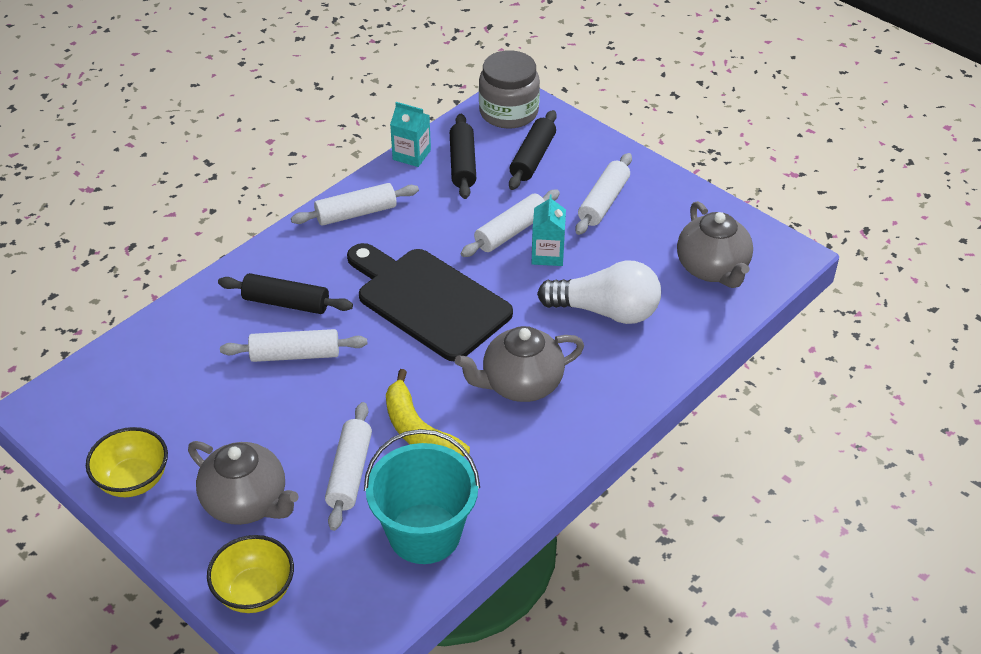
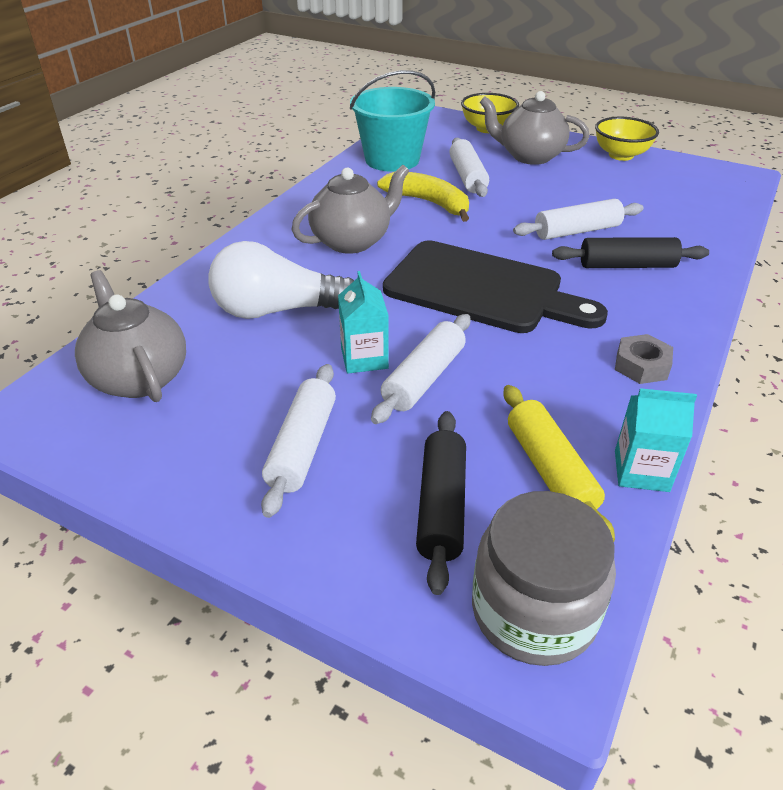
camera: 165 degrees right, 5 degrees down
(356, 213) = (641, 366): white rolling pin -> grey nut
(462, 164) = (550, 470): black rolling pin -> yellow rolling pin

